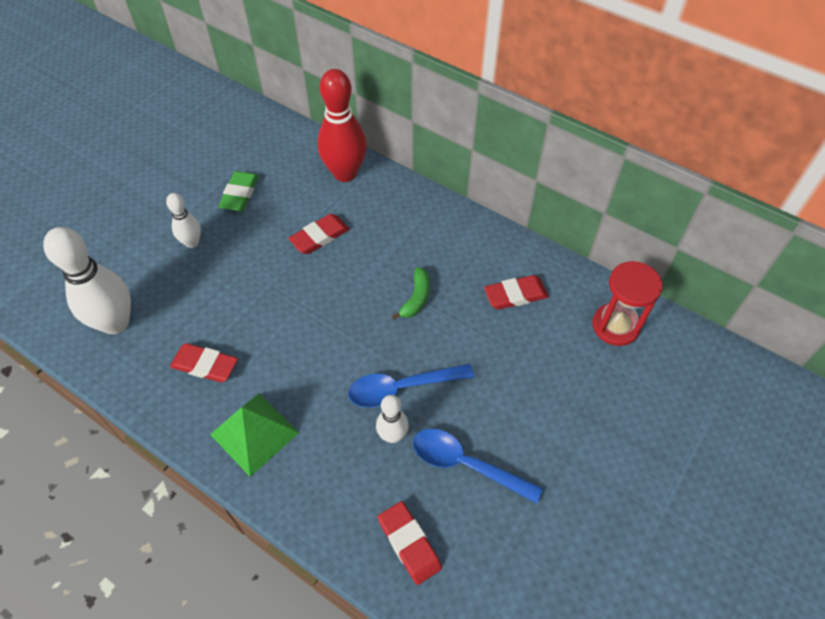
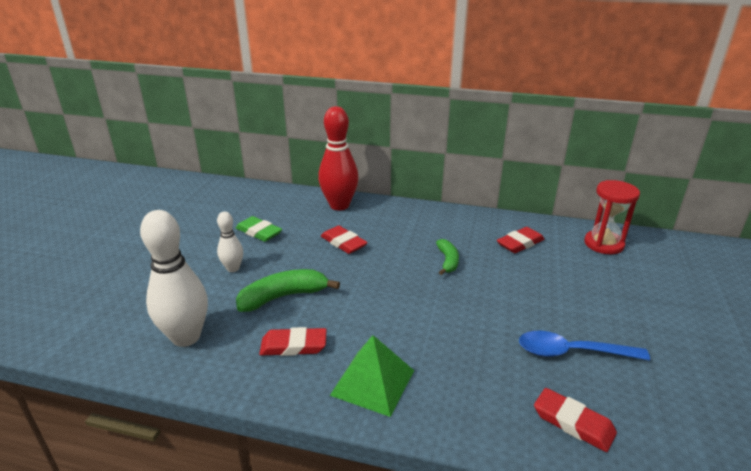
camera: 20 degrees left, 25 degrees down
(223, 298) = (283, 297): none -> green banana
(239, 194) = (259, 232): green eraser -> green eraser turned 45 degrees counterclockwise
(319, 236) = (343, 243): red eraser -> red eraser turned 75 degrees counterclockwise
(392, 435) = (497, 350): white bowling pin -> none
(402, 388) = (480, 317): blue spoon -> none

